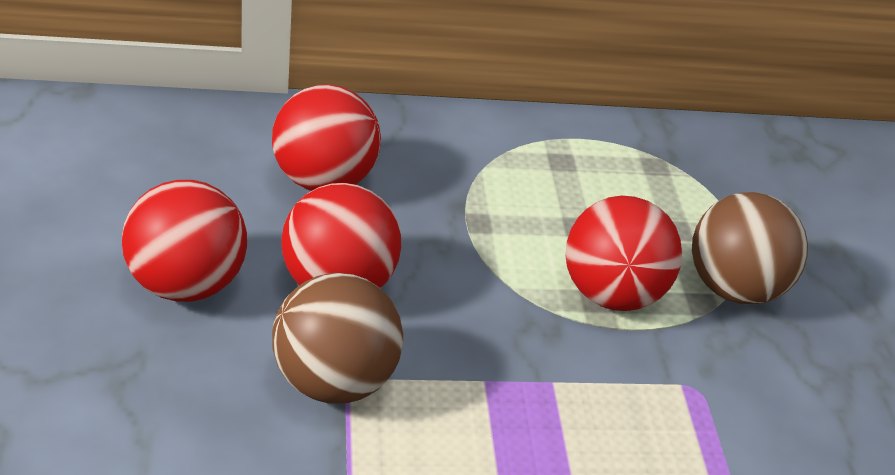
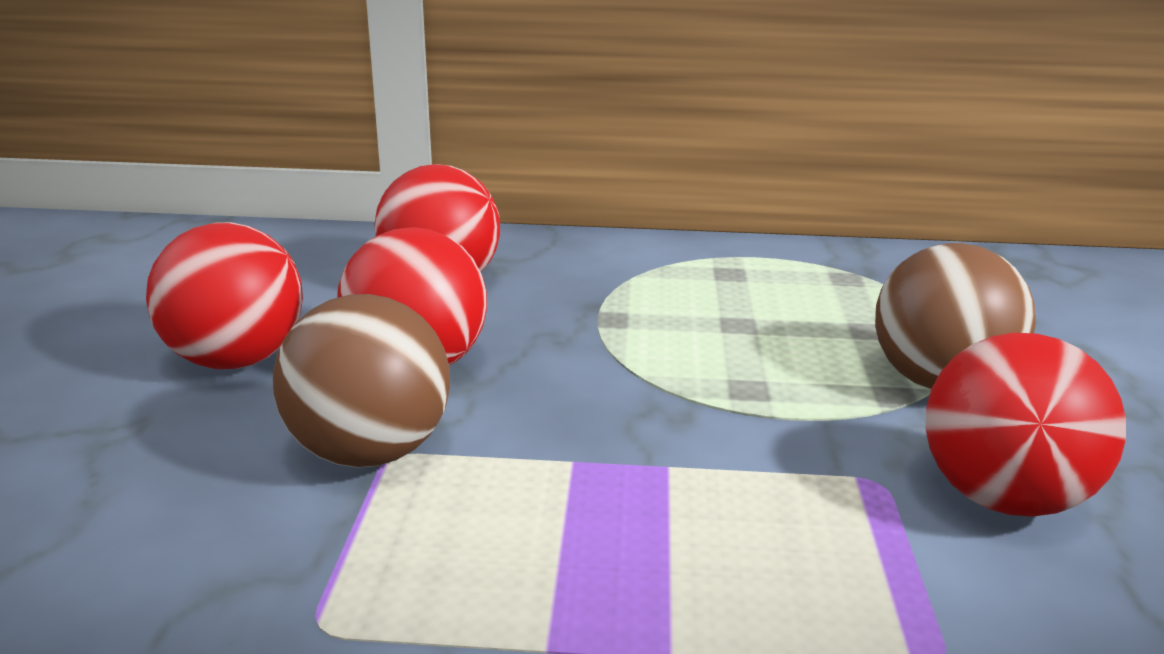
camera: 15 degrees right, 15 degrees down
(610, 293) = (768, 383): red ball -> red ball (1002, 497)

